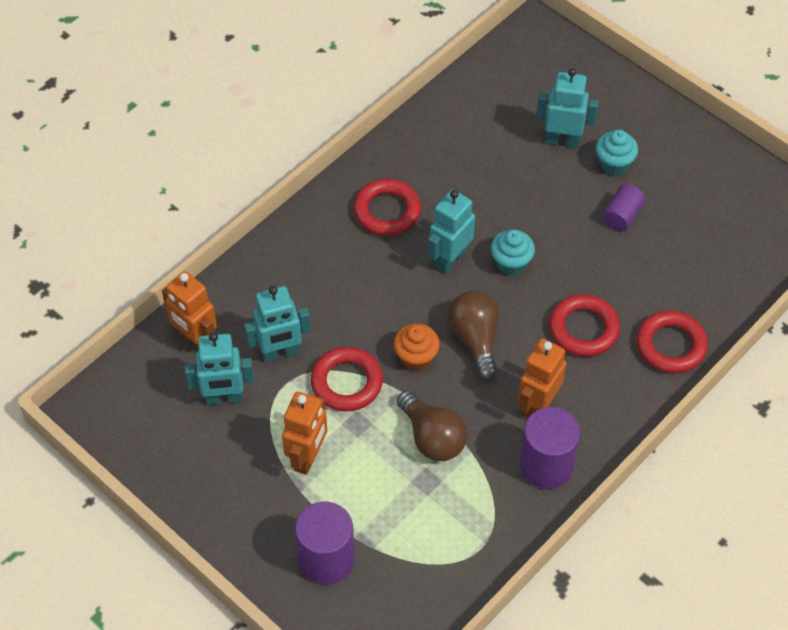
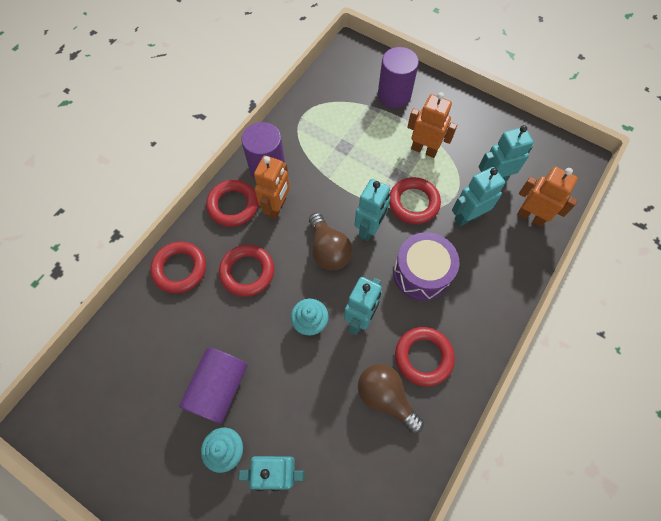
camera: 170 degrees right, 10 degrees up
(308, 457) = (424, 150): orange robot -> orange robot turned 105 degrees clockwise
(363, 295) = (421, 273): none -> purple drum
(416, 357) = (369, 229): orange cupcake -> turquoise robot
(432, 437) = (346, 174): brown light bulb -> brown light bulb (385, 397)
(599, 417) = (233, 205): none -> red ring
(621, 216) = (219, 388): purple cylinder -> purple cylinder, size x1.70

